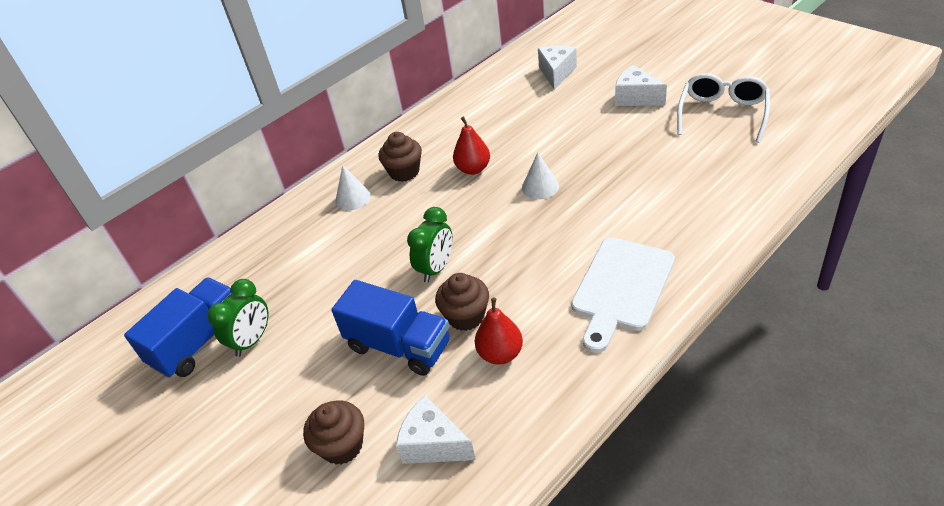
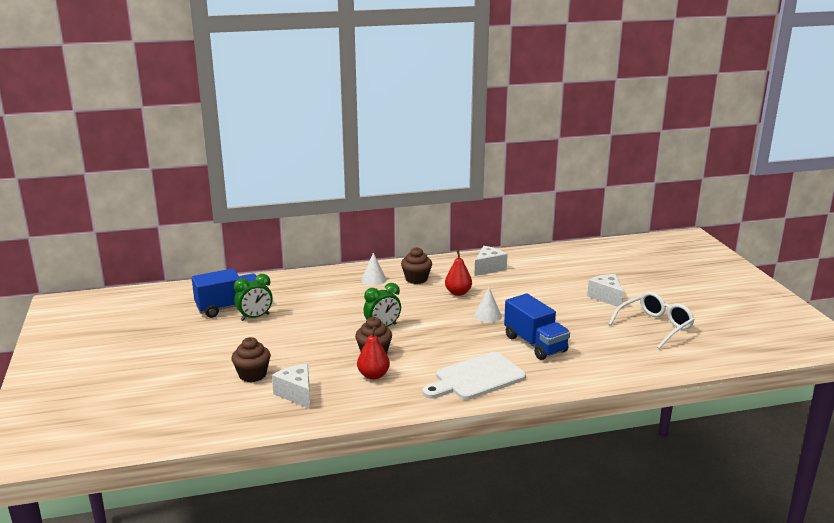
camera: 25 degrees right, 20 degrees down
(399, 346) = (324, 350): blue truck -> blue truck (535, 344)
(556, 73) = (570, 267): white cheese -> white cheese (488, 268)

